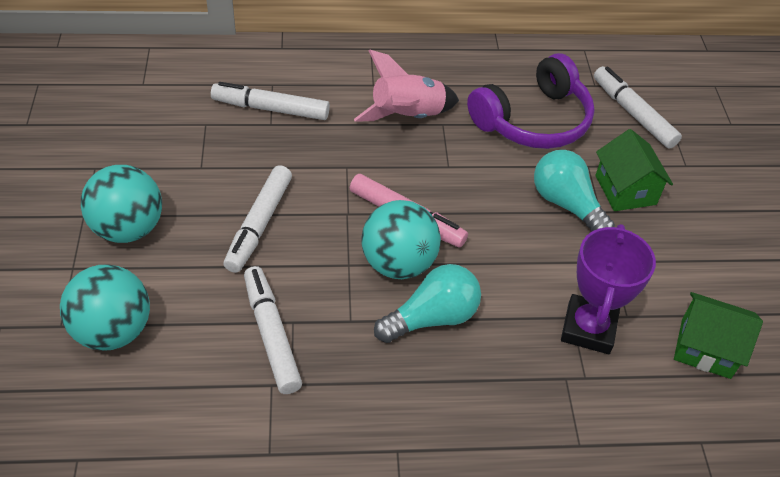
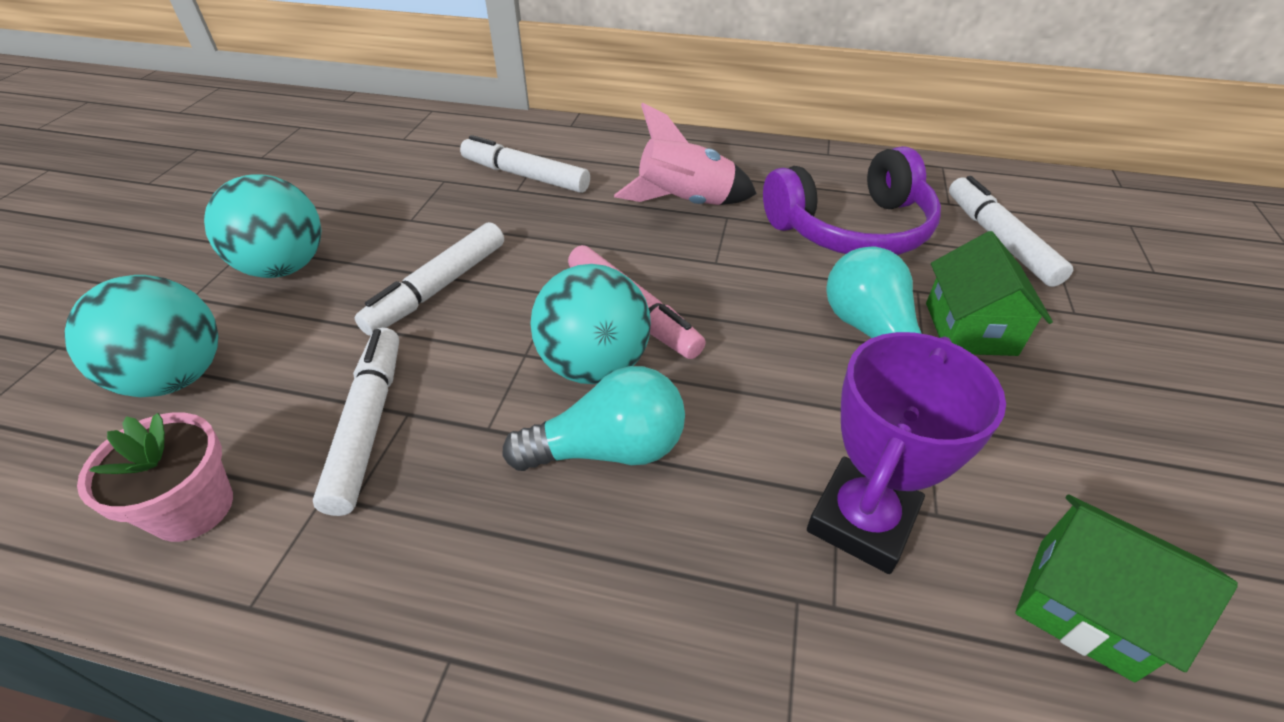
camera: 20 degrees right, 5 degrees down
(194, 410) = (193, 508): none -> pink flower pot

